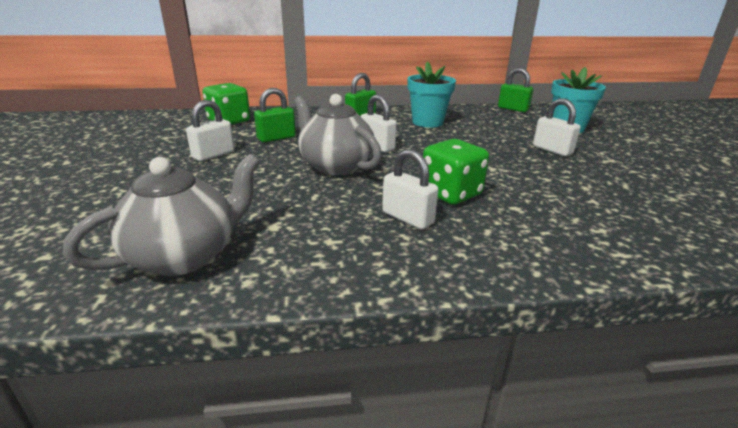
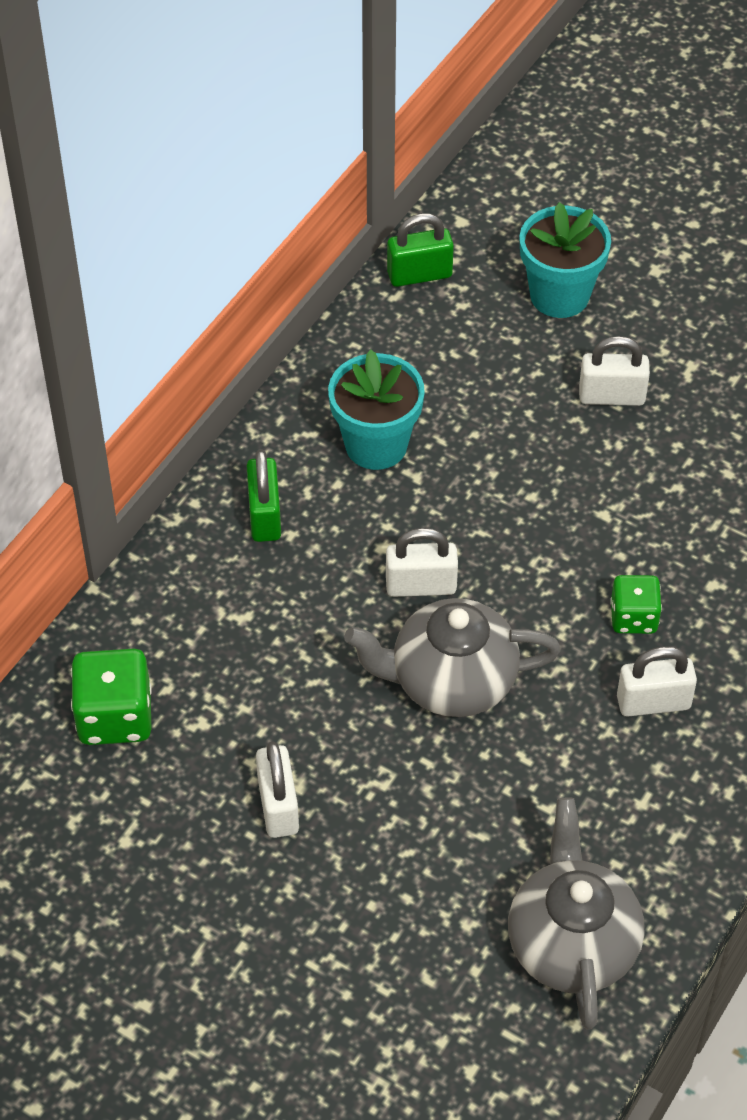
camera: 50 degrees left, 25 degrees up
(276, 138) = (270, 691): green padlock -> none
(450, 193) = (633, 617): green dice -> green dice, size x0.64

